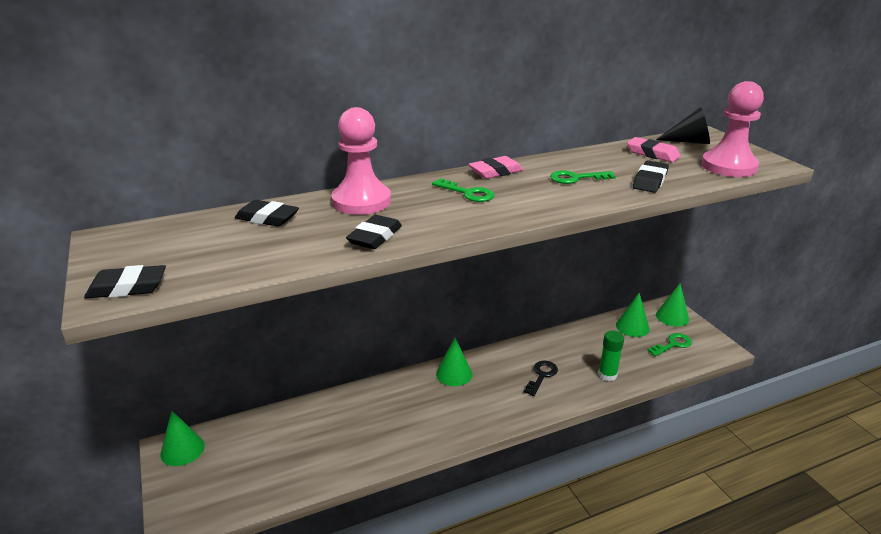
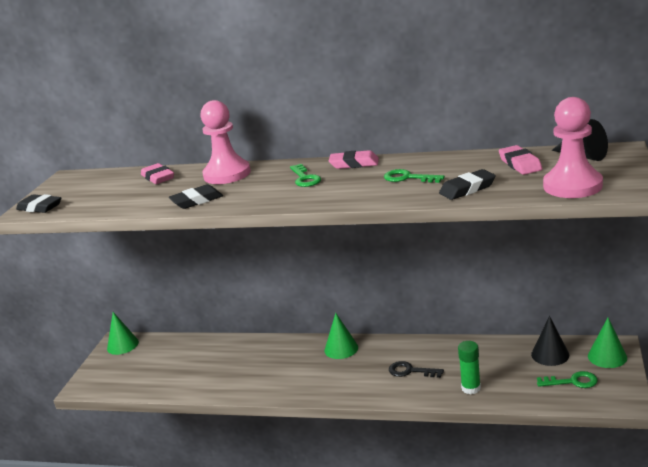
camera: 40 degrees right, 5 degrees down
(267, 218) = (158, 177): black eraser -> pink eraser
(541, 375) = (410, 371): black key -> black key turned 135 degrees counterclockwise
(632, 327) = (550, 354): green cone -> black cone

